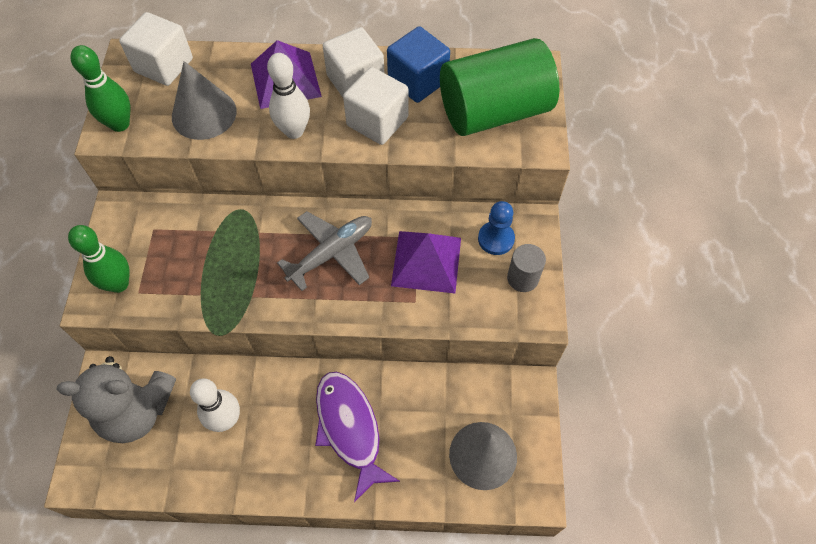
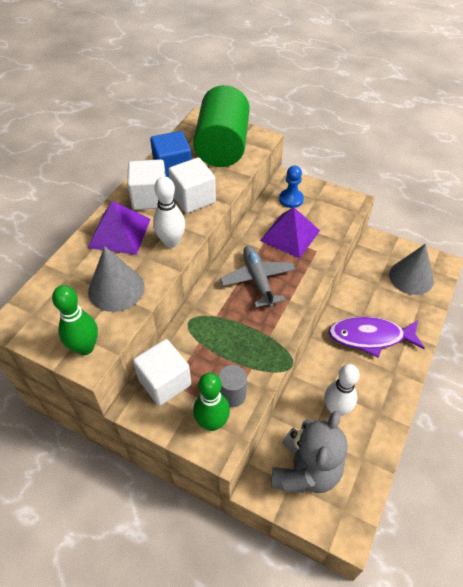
camera: 65 degrees left, 10 degrees down
(164, 65) = (43, 301): white cube -> white cube (164, 382)
(522, 278) = (324, 198): grey cylinder -> grey cylinder (232, 395)

